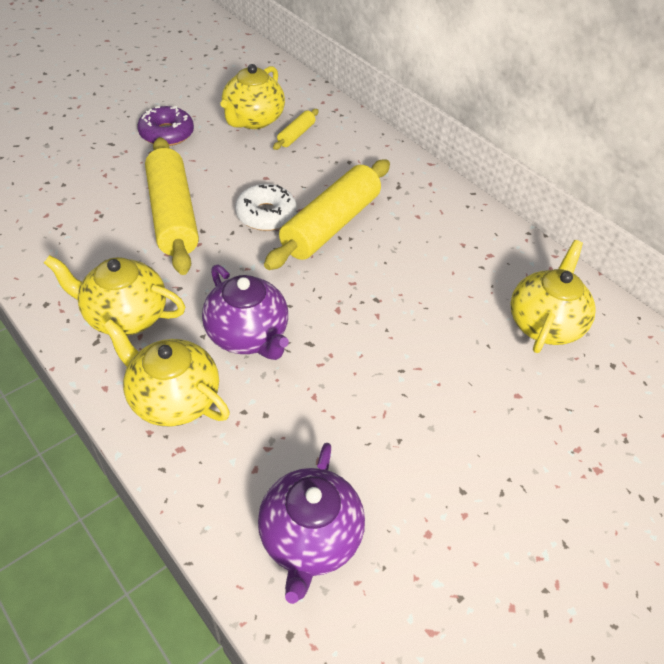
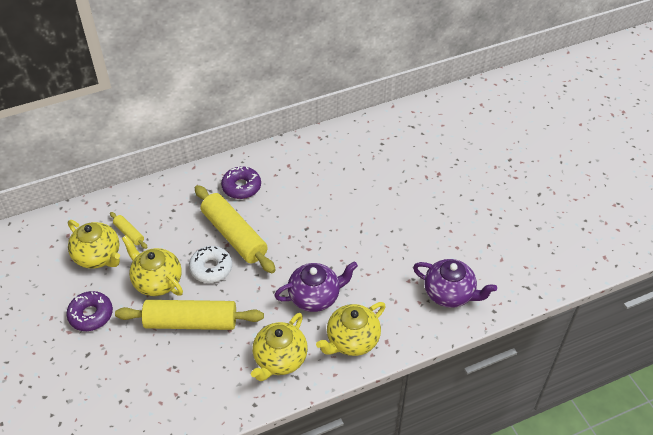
camera: 70 degrees left, 0 degrees up
(421, 214) = (241, 187): none -> purple donut
(544, 323) = (347, 160): yellow teapot -> yellow teapot (157, 281)

